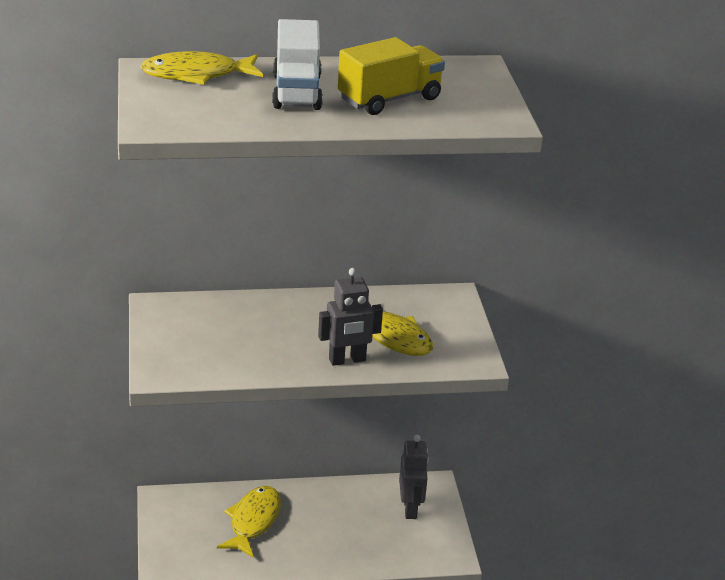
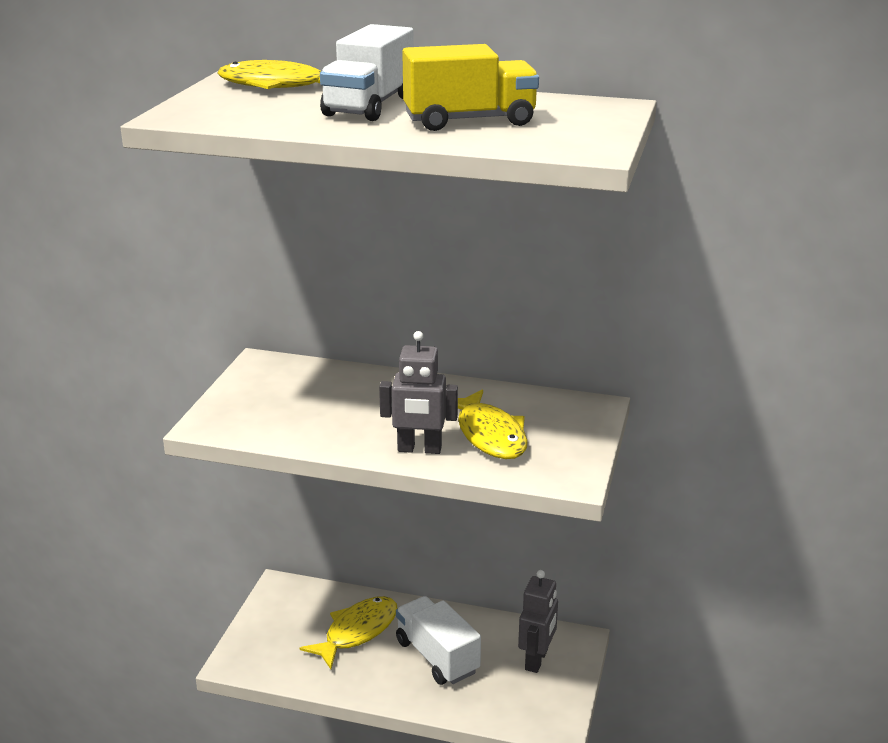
camera: 25 degrees right, 5 degrees down
(331, 525) = (437, 656): none -> white truck

